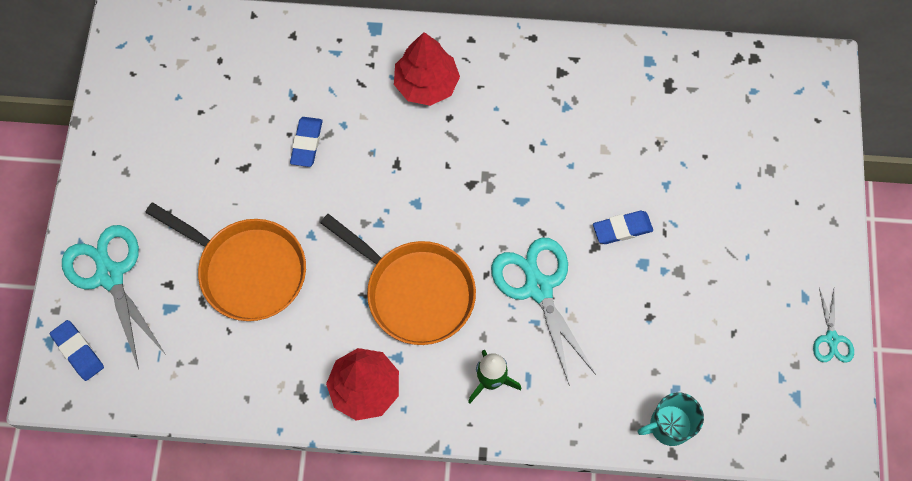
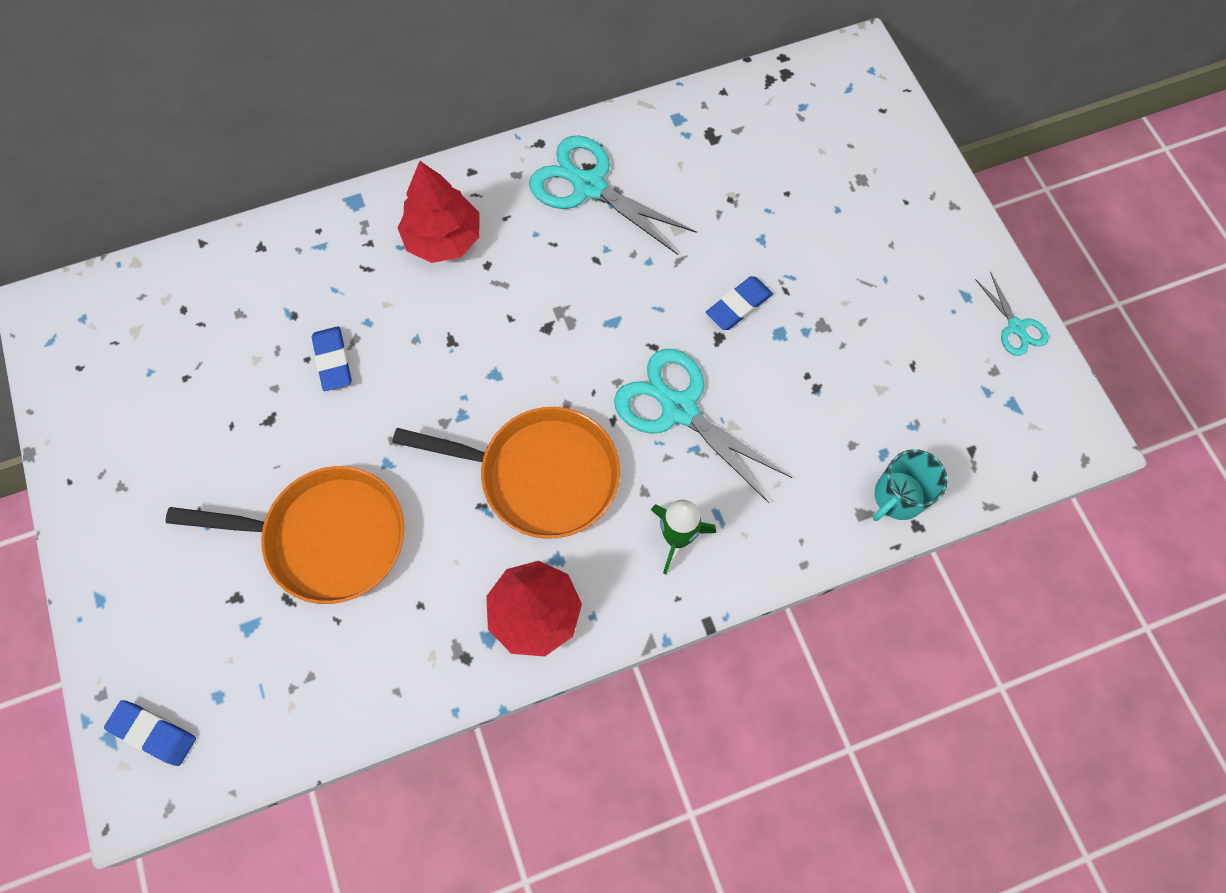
camera: 25 degrees left, 0 degrees up
(110, 275) = (155, 620): turquoise scissors -> turquoise scissors (589, 187)

